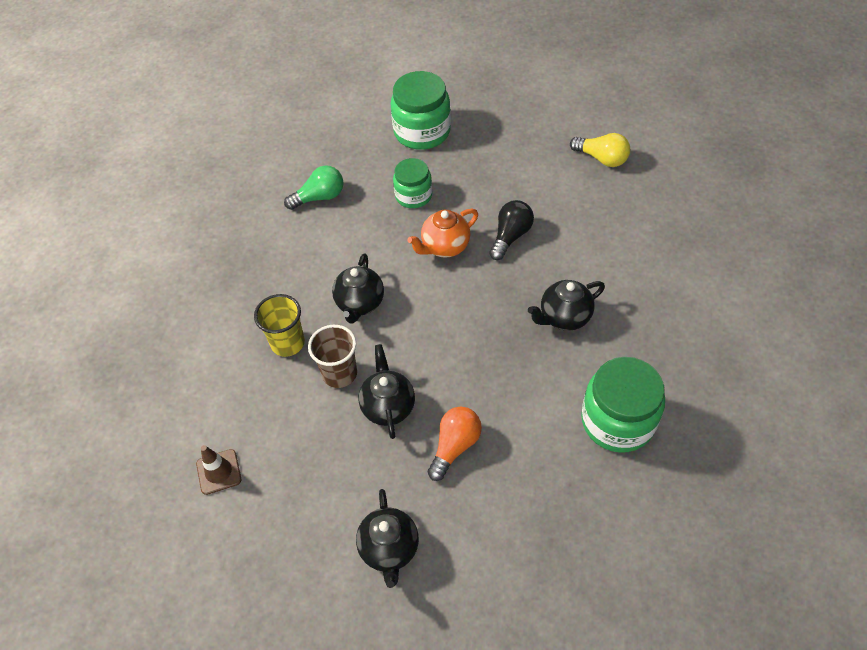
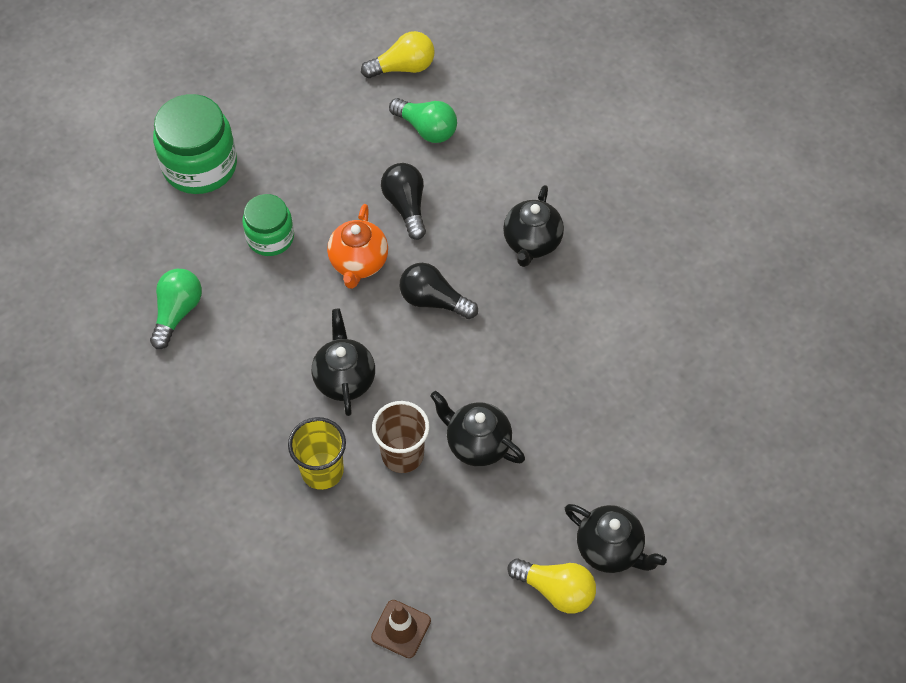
camera: 50 degrees left, 5 degrees up
(327, 540) = (556, 590): none -> yellow light bulb
(360, 304) = (344, 379): black teapot -> black teapot turned 150 degrees counterclockwise
(455, 446) = (567, 426): orange light bulb -> none
(463, 302) = (433, 300): none -> black light bulb
(575, 202) = (426, 129): none -> green light bulb
(617, 421) = (663, 294): green jar -> none

